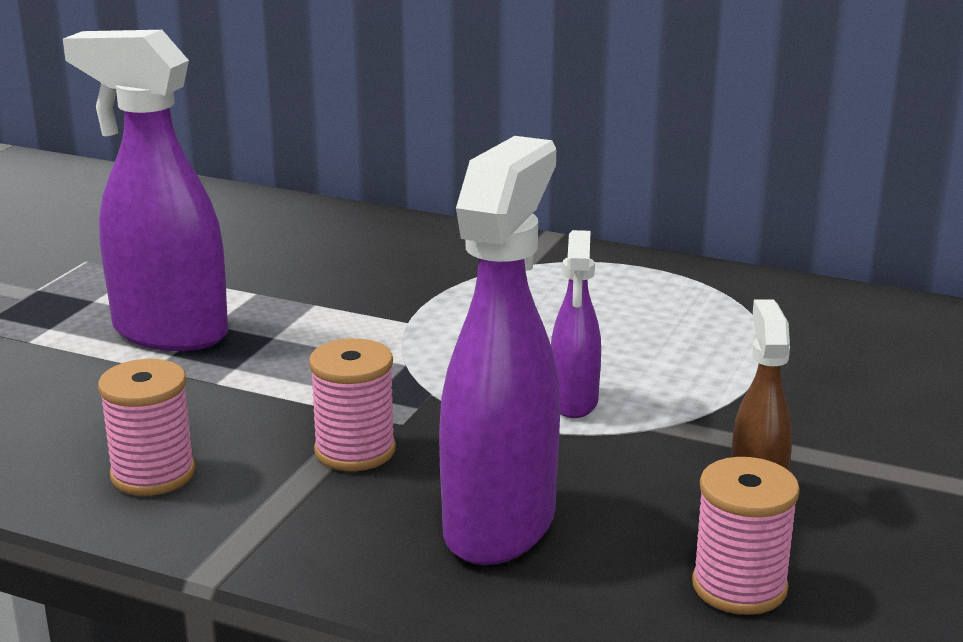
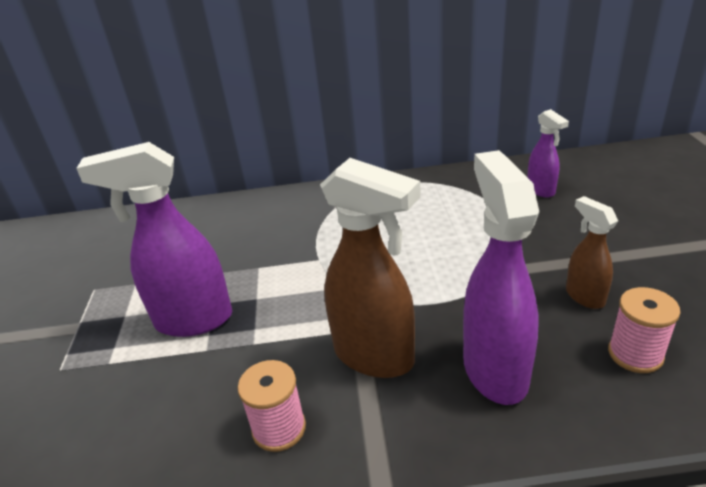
camera: 25 degrees left, 10 degrees up
(355, 451) = (375, 356): pink spool -> brown spray bottle
(574, 403) = (449, 276): purple spray bottle -> purple spray bottle (541, 190)

